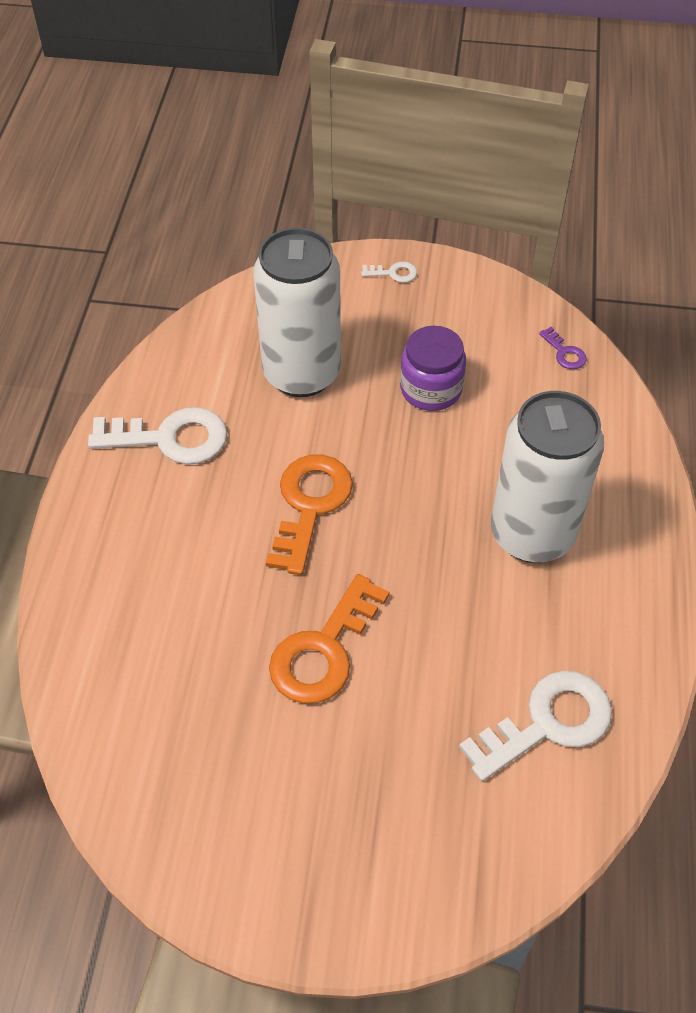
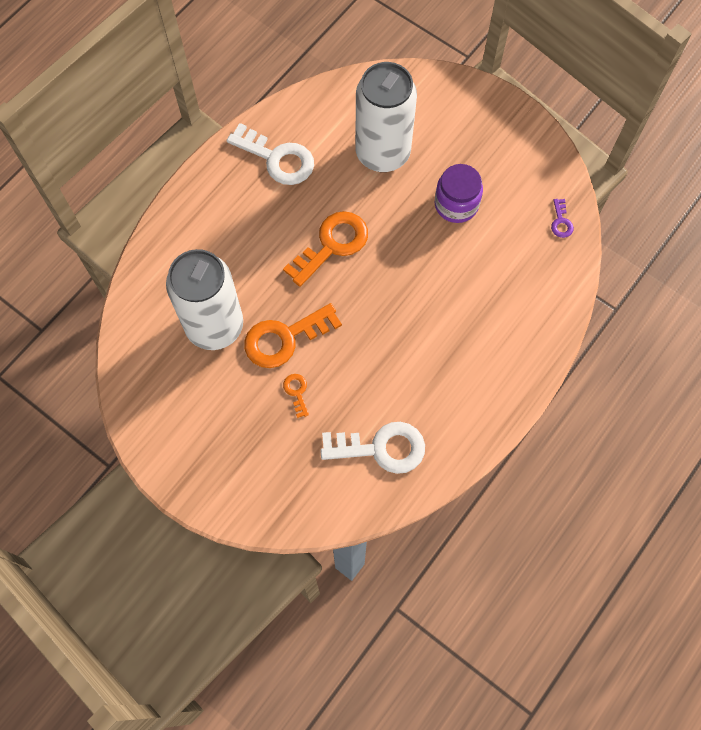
camera: 30 degrees right, 15 degrees up
(386, 711) = (296, 392): none -> orange key
(393, 273) = (488, 108): white key -> none
(532, 534) = (452, 332): white can -> white can (214, 326)

